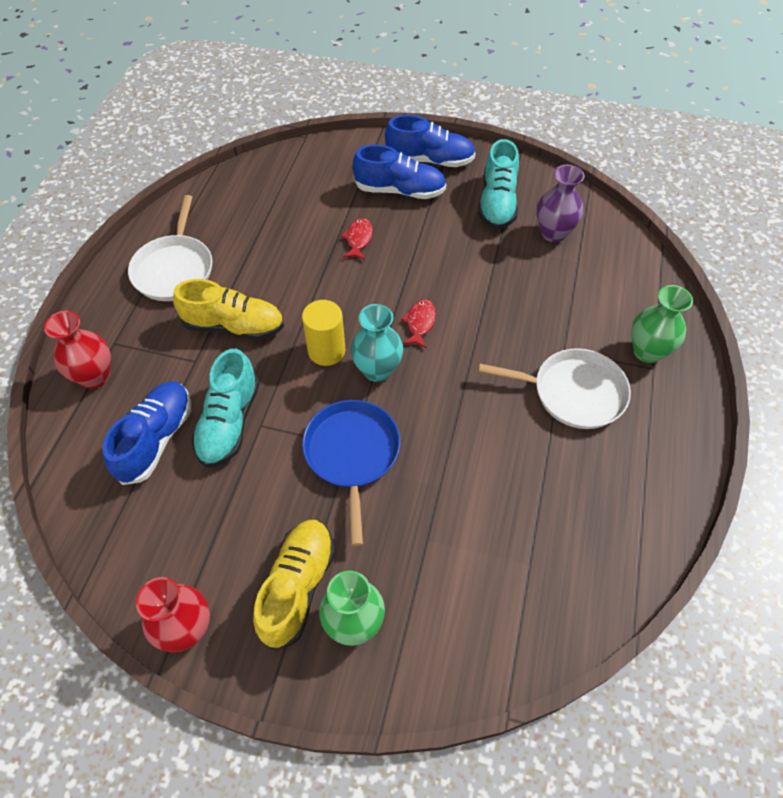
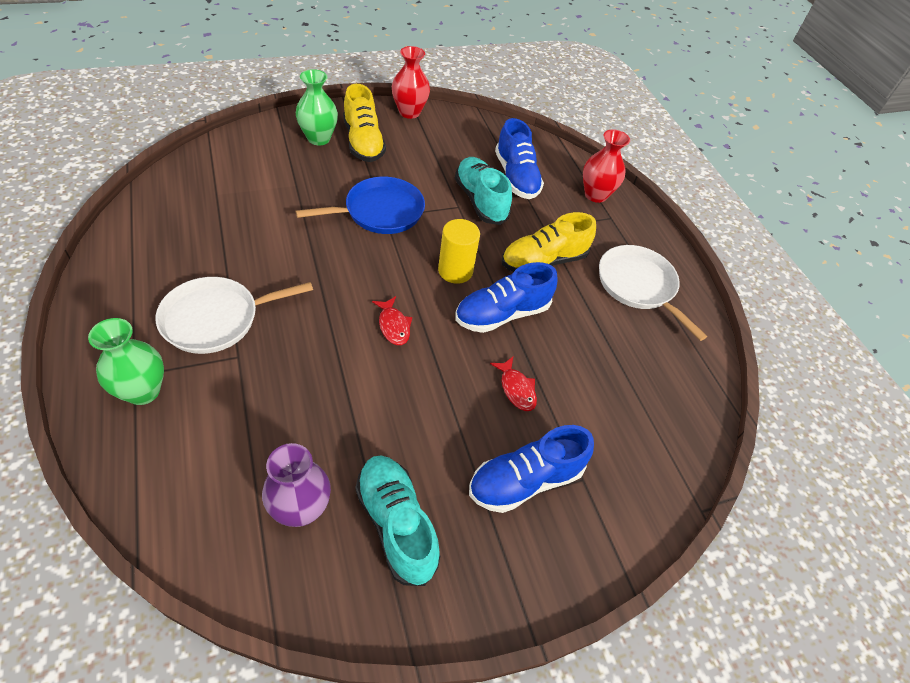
camera: 140 degrees right, 5 degrees down
(352, 454) = (380, 212): blue pan -> blue pan turned 75 degrees counterclockwise
(377, 370) = (403, 272): turquoise vase -> none
(430, 160) = (527, 557): blue shoe -> blue shoe (502, 314)

